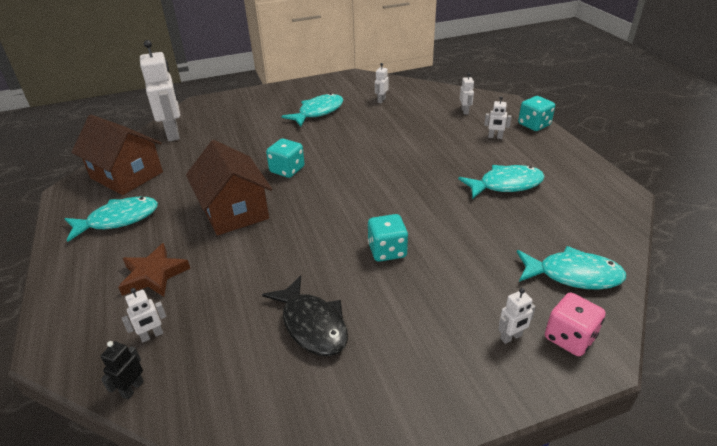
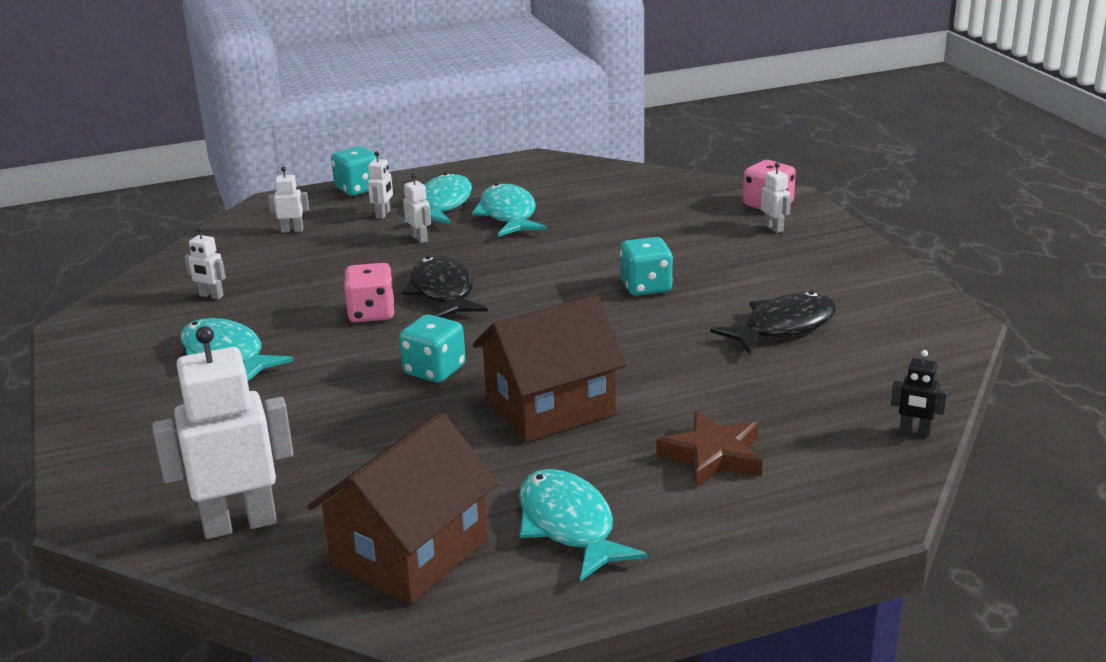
camera: 90 degrees left, 10 degrees down
(152, 336) = (830, 434): white robot -> white robot (419, 238)
(357, 145) = (372, 313): none -> pink dice
(382, 166) = (443, 292): none -> black fish
(573, 275) = (679, 195): turquoise fish -> turquoise fish (442, 204)

